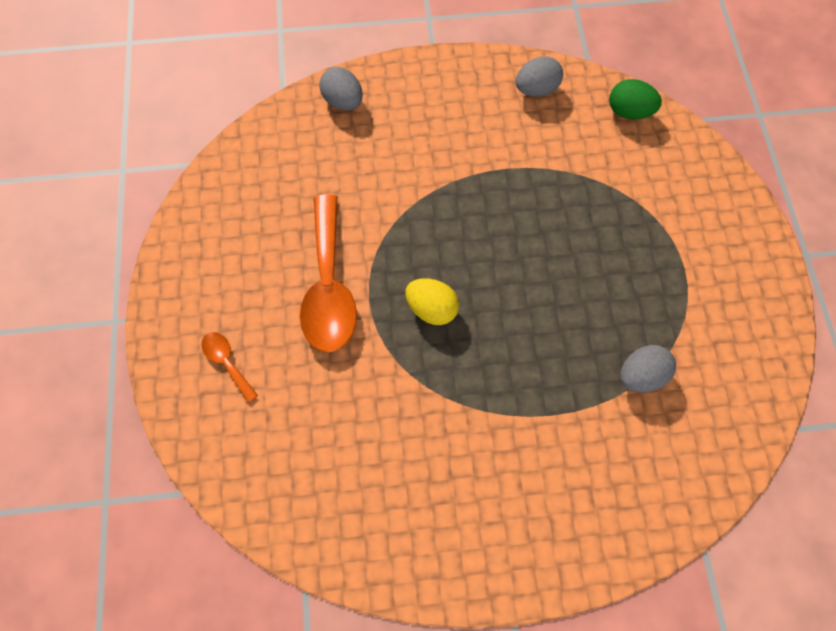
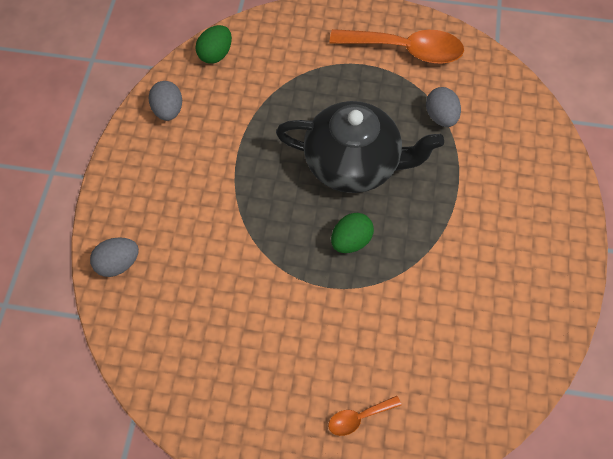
camera: 75 degrees left, 5 degrees down
(329, 287) = (308, 317): orange spoon -> orange spoon (406, 50)
(432, 309) = (351, 241): yellow egg -> green egg
(535, 289) = (354, 164): none -> black teapot

